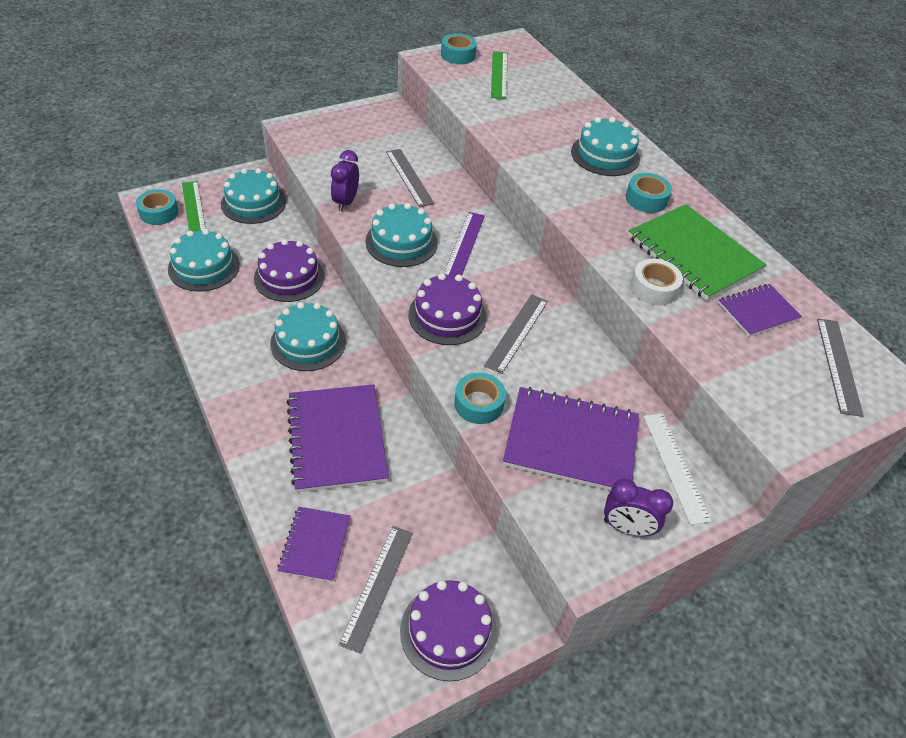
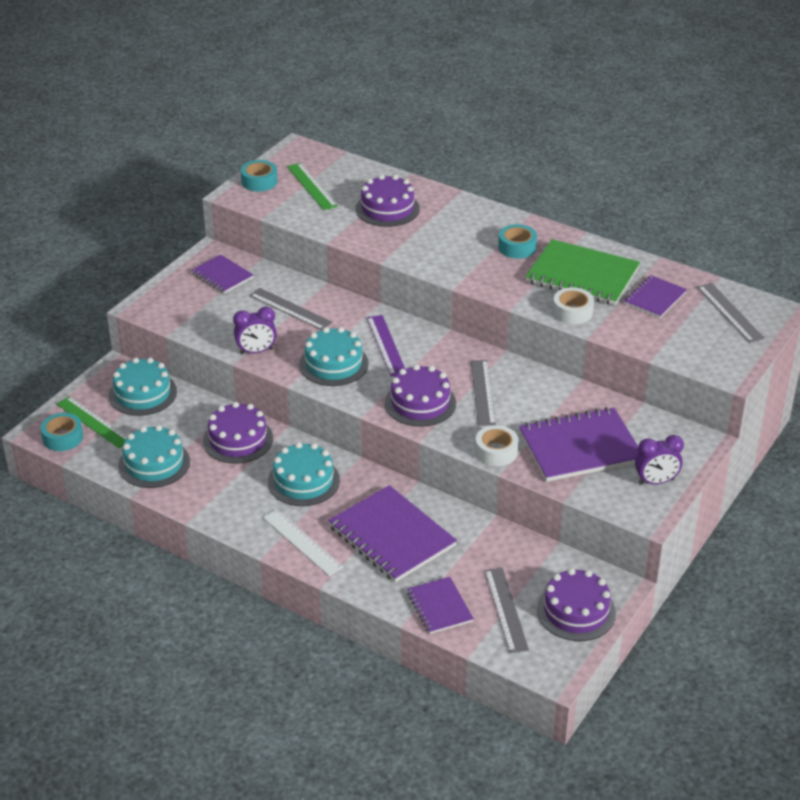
camera: 25 degrees left, 10 degrees down
(346, 202) = (256, 351): purple clock -> purple clock turned 90 degrees counterclockwise
(379, 127) = (222, 275): none -> purple notebook
(478, 404) = (496, 452): turquoise tape -> white tape
(550, 117) = (387, 208): none -> purple cake
(605, 155) = (458, 224): turquoise cake -> none
(675, 466) = (660, 431): white ruler -> white ruler (302, 542)

